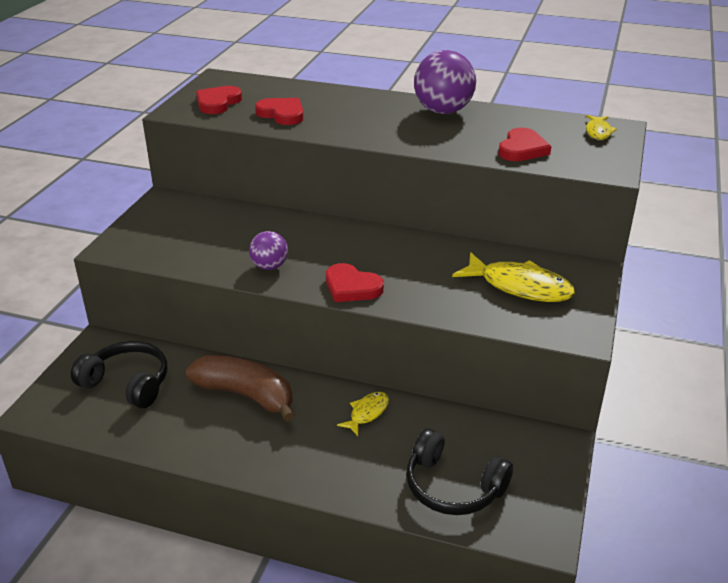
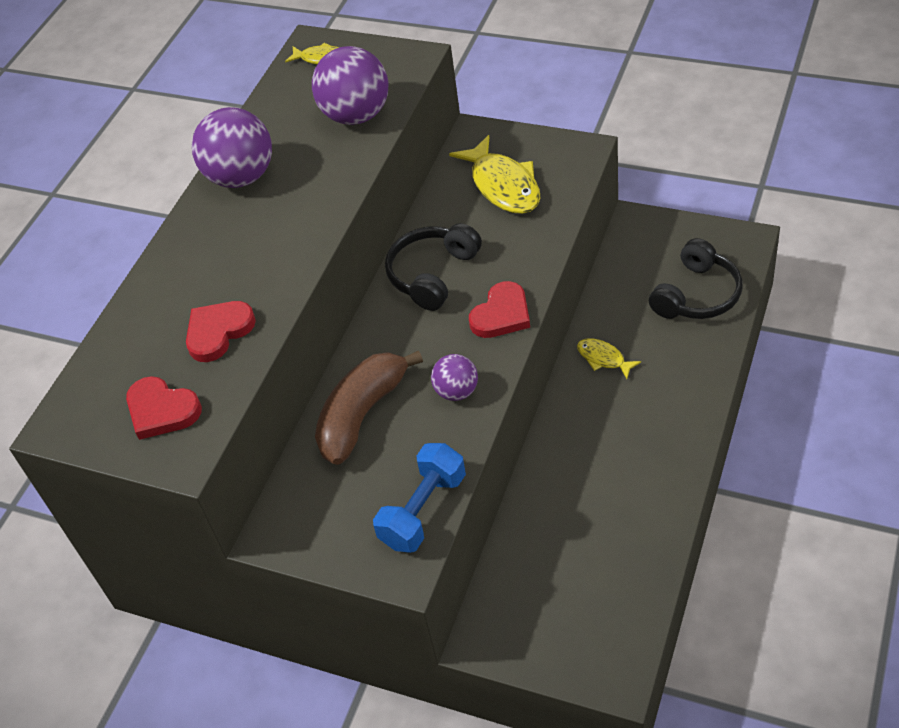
camera: 80 degrees left, 15 degrees up
(127, 383) = (562, 587): black headphones -> black headphones (432, 274)
(159, 255) = (423, 510): none -> blue dumbbell
(245, 395) = (579, 465): brown banana -> brown banana (362, 415)
(519, 287) = (503, 185): yellow fish -> yellow fish turned 120 degrees clockwise
(522, 149) = (356, 115): red heart -> purple ball

